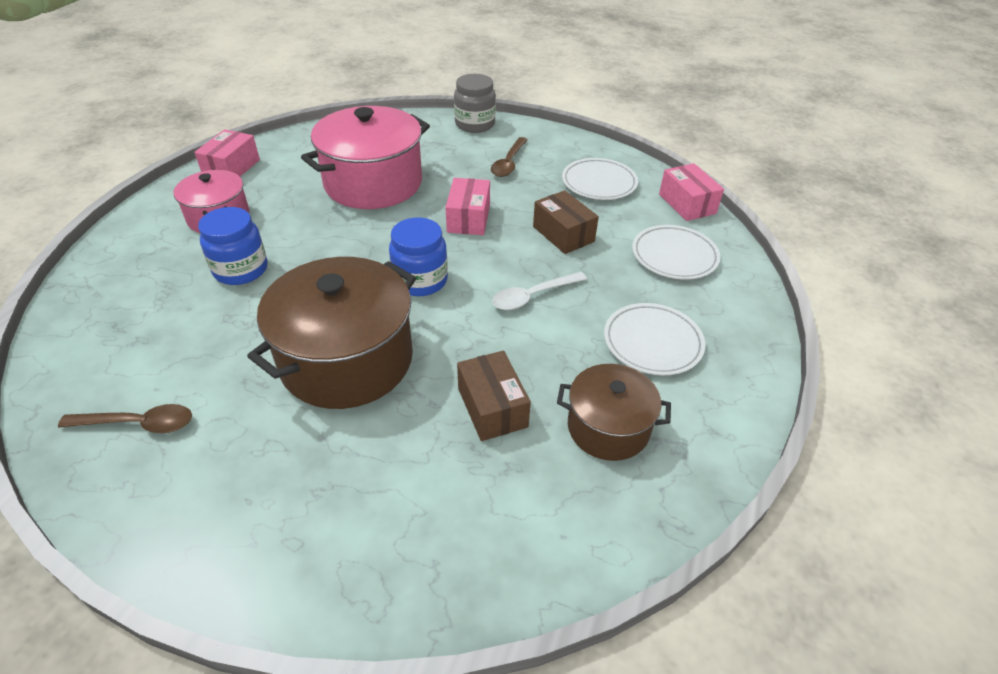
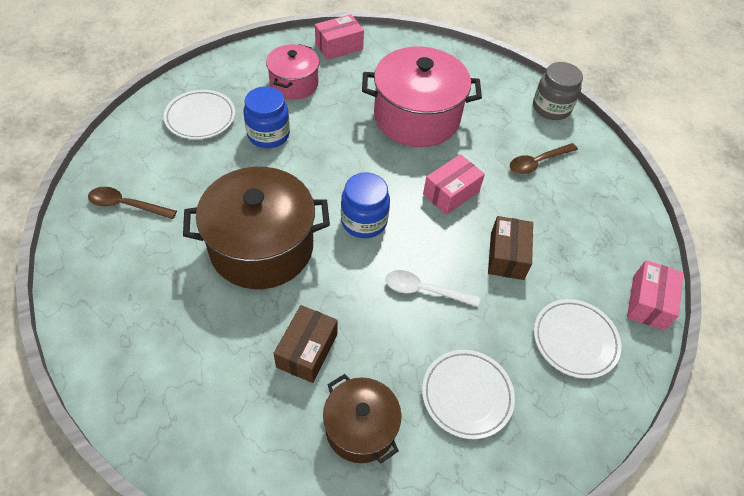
camera: 40 degrees right, 10 degrees up
(139, 424) = (126, 205): brown spoon -> brown spoon turned 150 degrees clockwise
(599, 183) = (592, 230): white plate -> white plate (200, 117)

